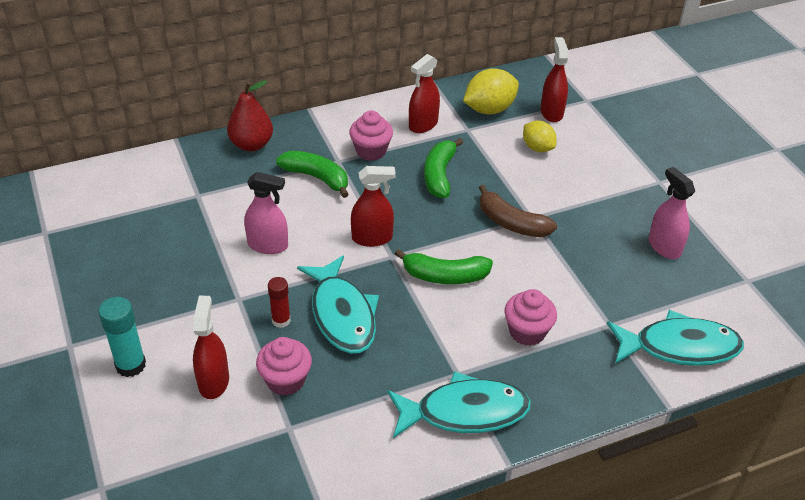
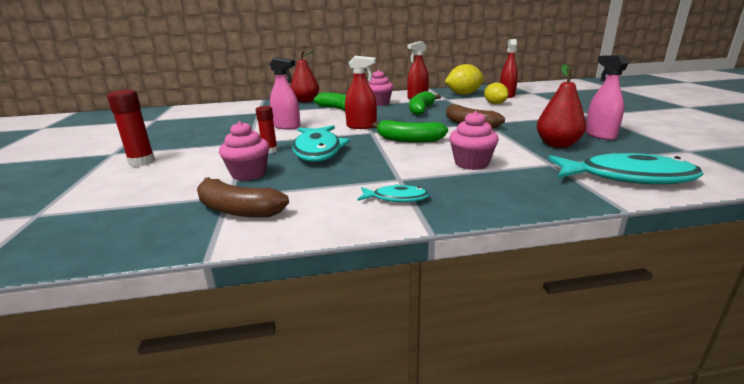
camera: 15 degrees right, 20 degrees down
(130, 365) = (142, 162): turquoise glue stick -> red glue stick
(213, 381) = (192, 171): red spray bottle -> none
(314, 452) = (237, 210): none -> brown banana
(464, 412) = (396, 198): turquoise fish -> turquoise fish, size x0.49
(617, 276) = (557, 144): none -> red pear

